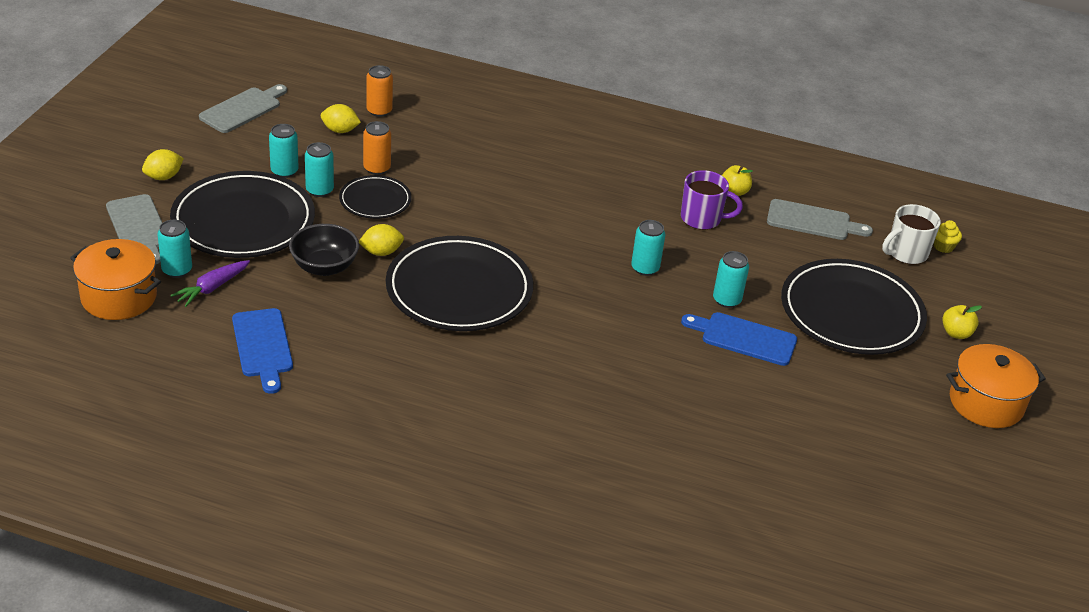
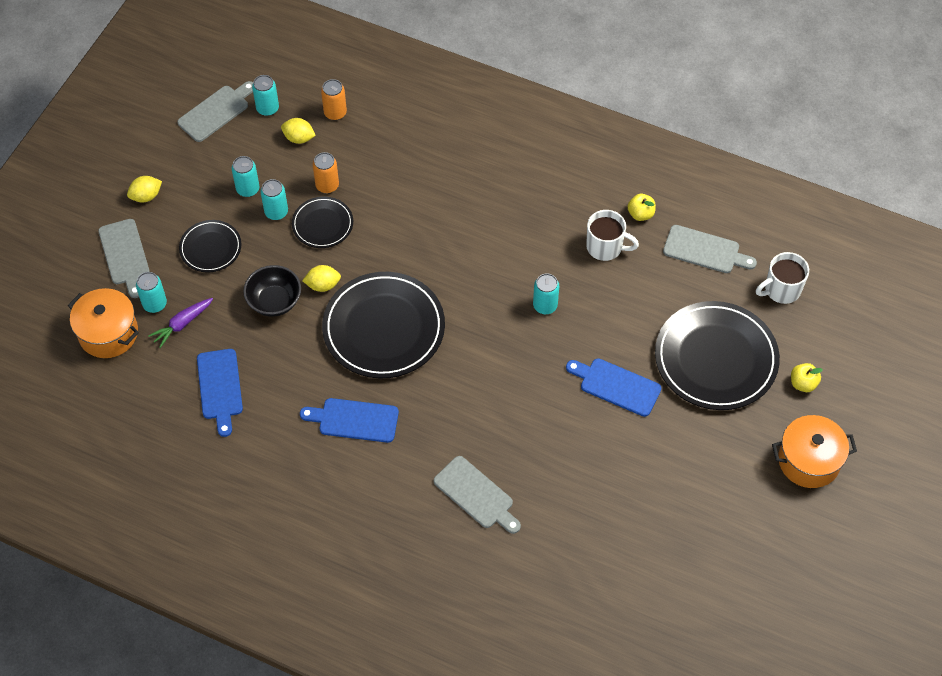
camera: 10 degrees right, 20 degrees up
(243, 221) = (210, 248): black plate -> black plate, size x0.52
(435, 374) = (354, 420): none -> blue cutting board
(598, 444) = (476, 495): none -> grey cutting board
(702, 219) = (605, 247): purple mug -> white mug
(726, 300) = (609, 343): turquoise can -> turquoise can (267, 108)
(943, 247) = (817, 282): yellow cupcake -> none

